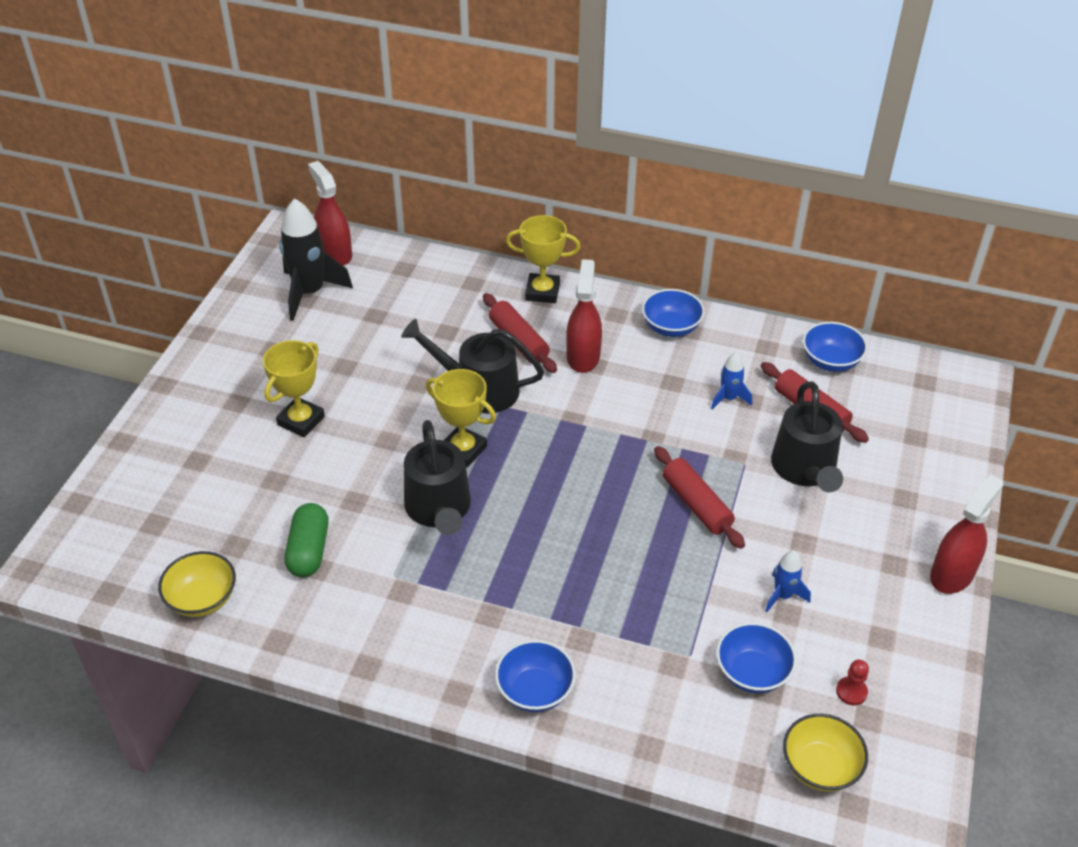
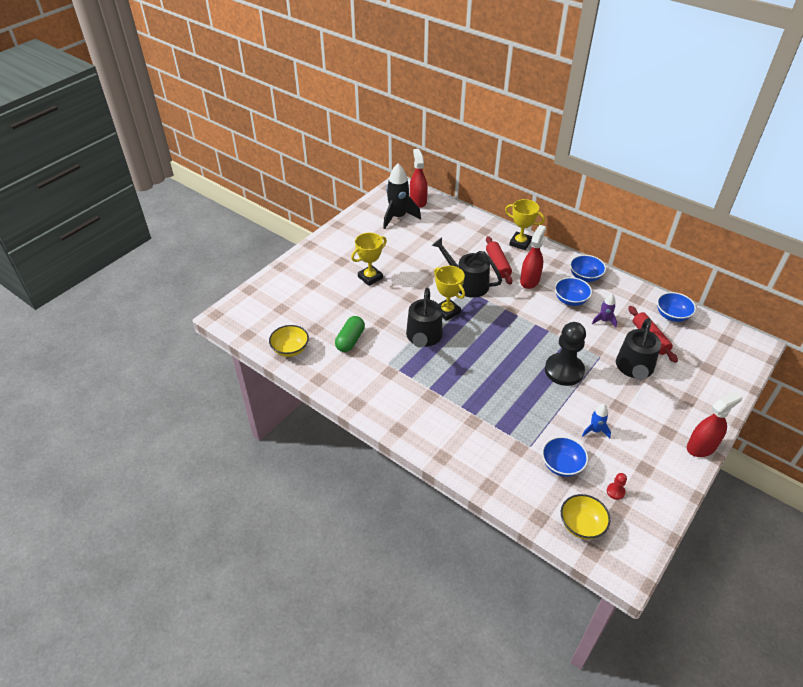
camera: 20 degrees right, 0 degrees up
(535, 691) = (439, 440): blue bowl -> blue bowl (570, 300)
(696, 504) = (564, 370): red rolling pin -> black pawn
(729, 398) = (604, 321): blue rocket -> purple rocket

